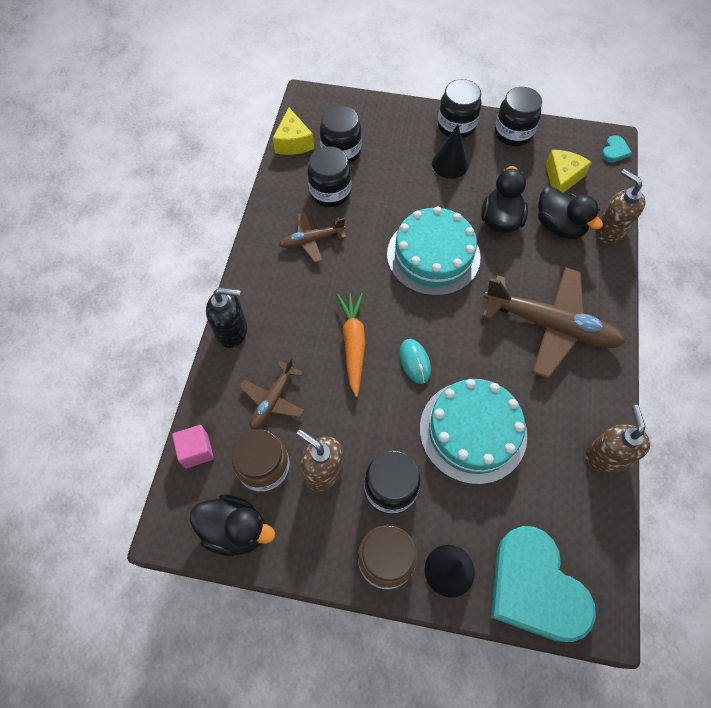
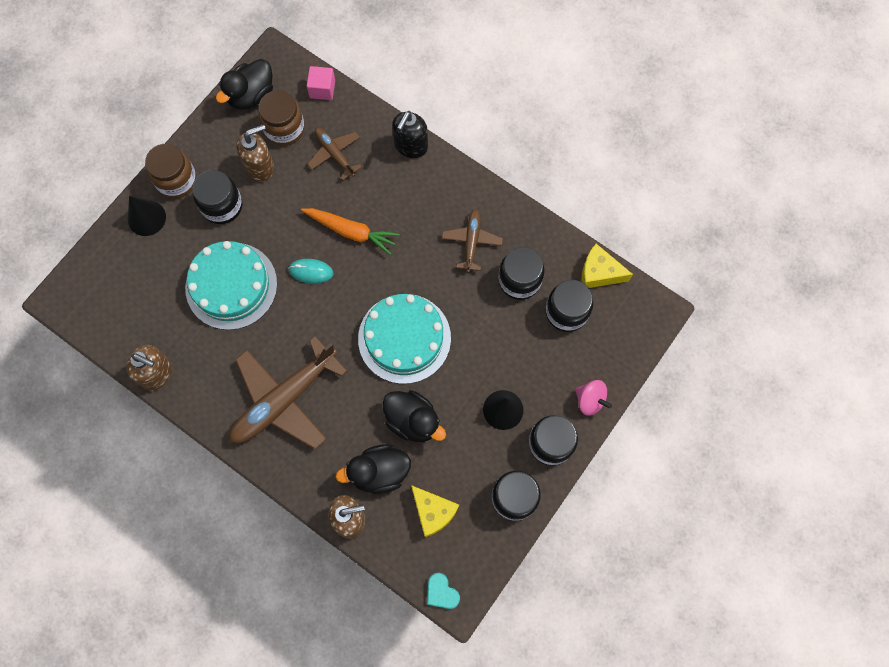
camera: 115 degrees right, 10 degrees up
(406, 114) = (590, 400): none -> pink spinning top
(535, 587) = (103, 268): turquoise heart -> none

